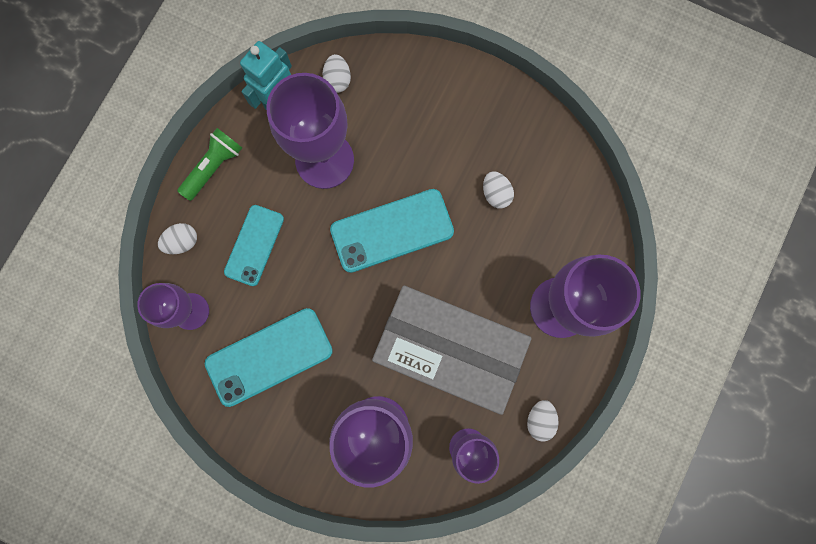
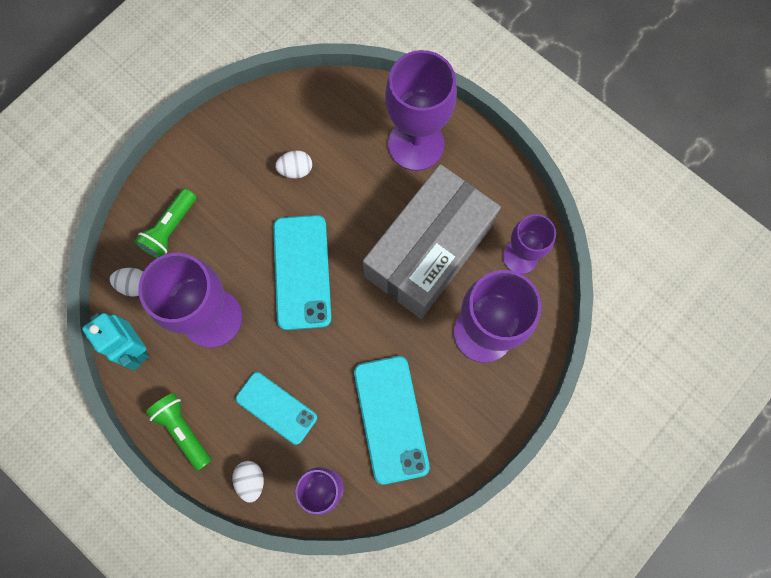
camera: 75 degrees left, 5 degrees down
(401, 94) = (170, 229): none -> green flashlight
(539, 419) = (510, 189): white egg -> none

